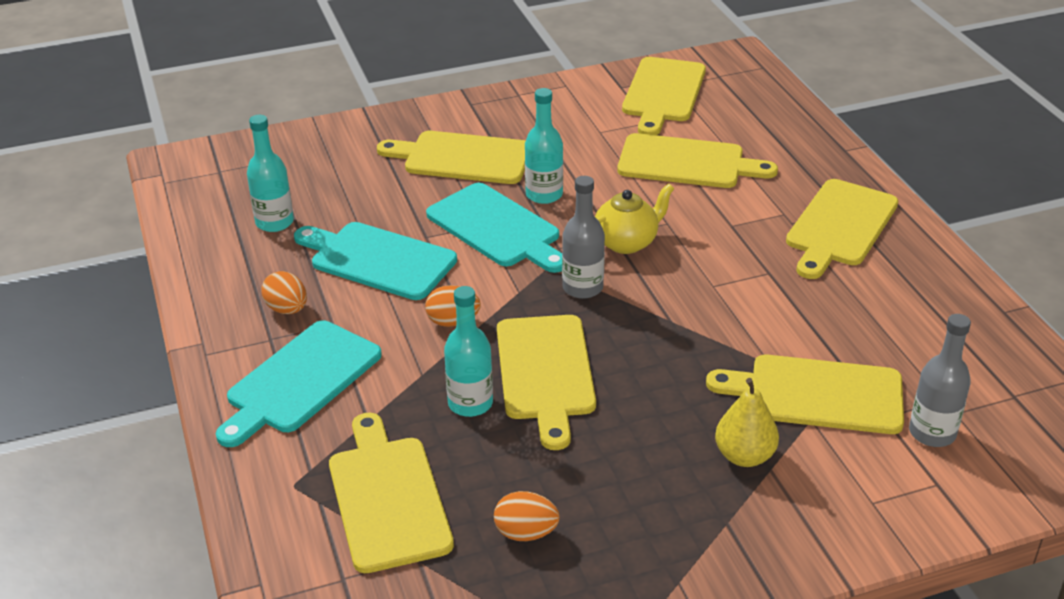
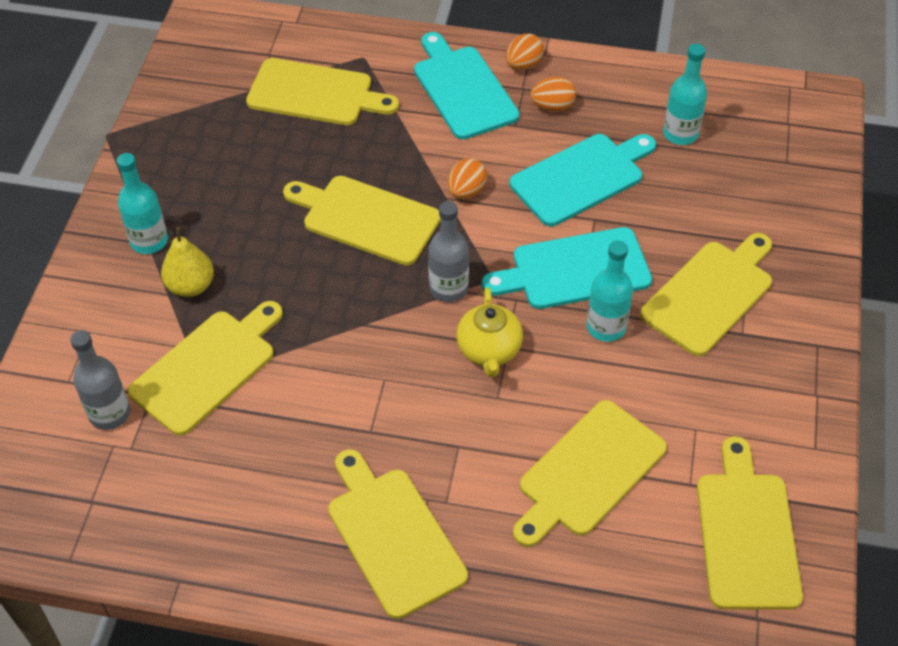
camera: 120 degrees right, 15 degrees up
(470, 403) = (368, 165): turquoise bottle -> turquoise bottle (149, 241)
(526, 533) = (230, 143): orange egg -> orange egg (523, 65)
(663, 93) = (747, 533): yellow cutting board -> yellow cutting board turned 45 degrees clockwise

